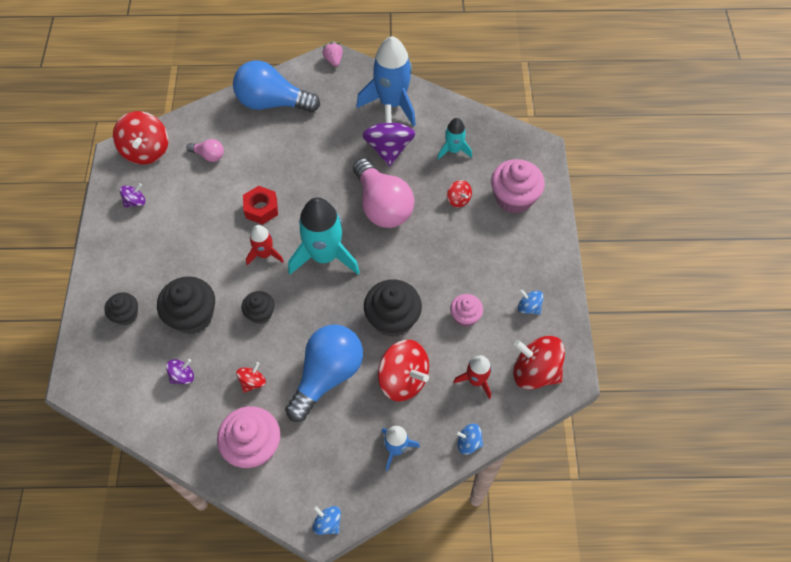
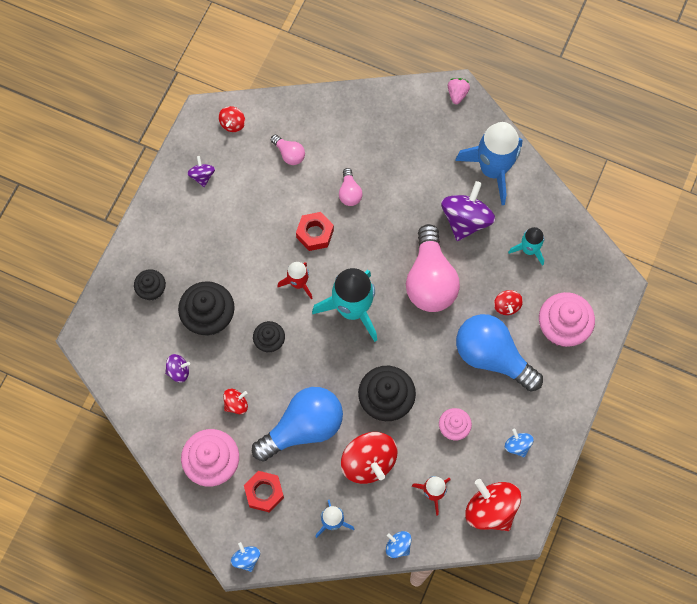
camera: 25 degrees right, 10 degrees up
(135, 202) = (202, 176): purple spinning top -> purple spinning top turned 90 degrees counterclockwise
(146, 151) = (232, 124): red spinning top -> red spinning top, size x0.50
(272, 103) = (374, 119): blue light bulb -> blue light bulb (492, 357)
(277, 165) = (349, 193): none -> pink light bulb
(317, 451) = (264, 492): none -> red nut

